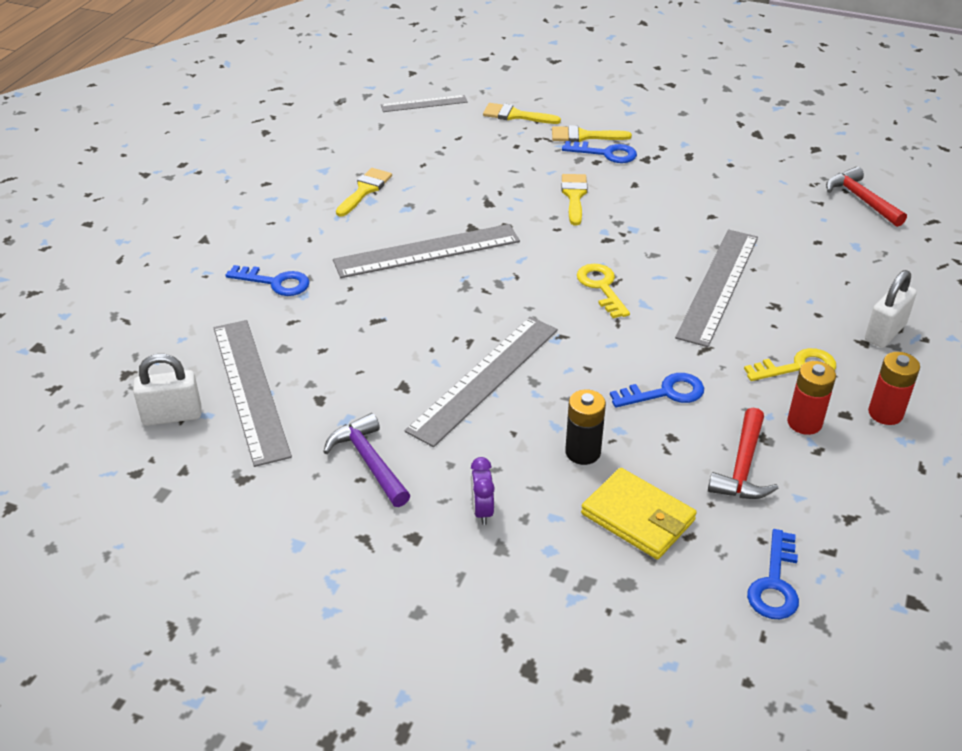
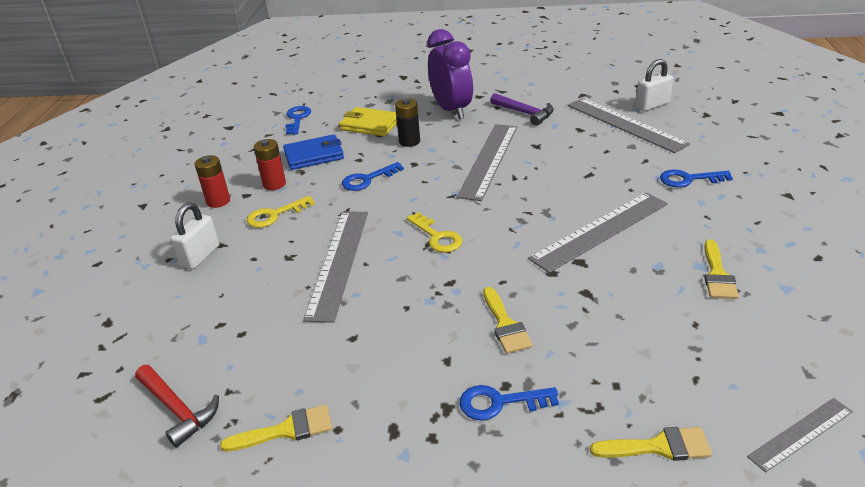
camera: 165 degrees right, 5 degrees down
(482, 511) = (451, 110): purple clock -> purple clock, size x2.41
(584, 136) = (542, 429): yellow brush -> yellow brush (286, 430)
(743, 467) = (314, 155): red hammer -> blue wallet

